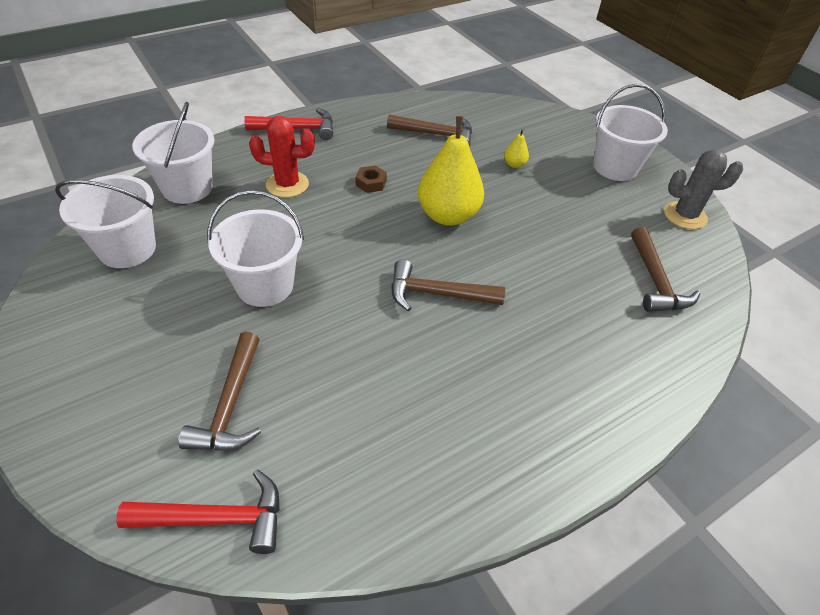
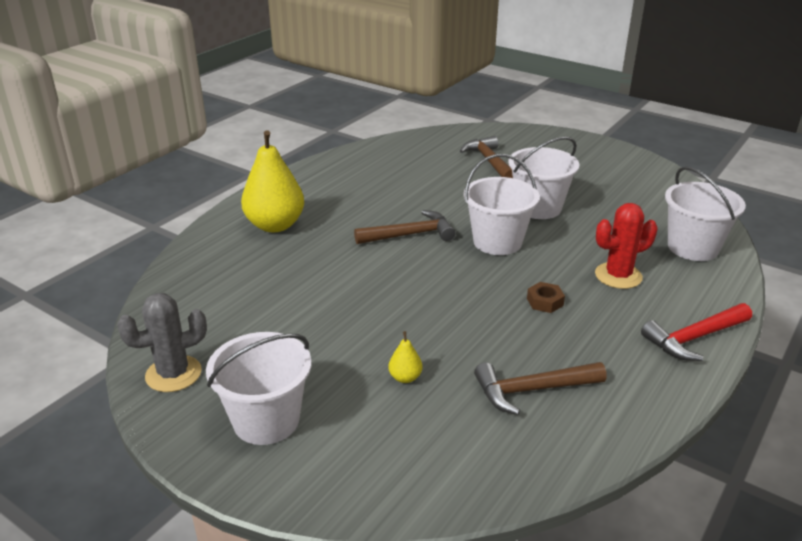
camera: 160 degrees right, 15 degrees down
(127, 249) = (659, 201): white bucket -> white bucket (497, 242)
(216, 519) = (452, 136): red hammer -> none
(448, 215) = (443, 293): yellow pear -> yellow pear (275, 225)
(655, 281) = (219, 293): brown hammer -> none

